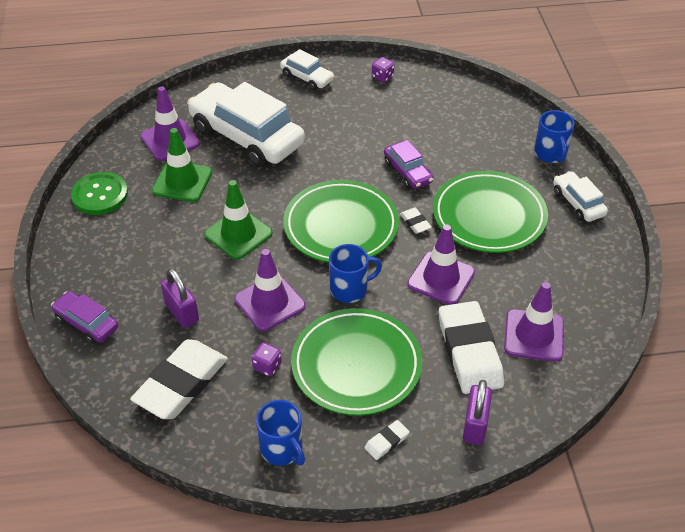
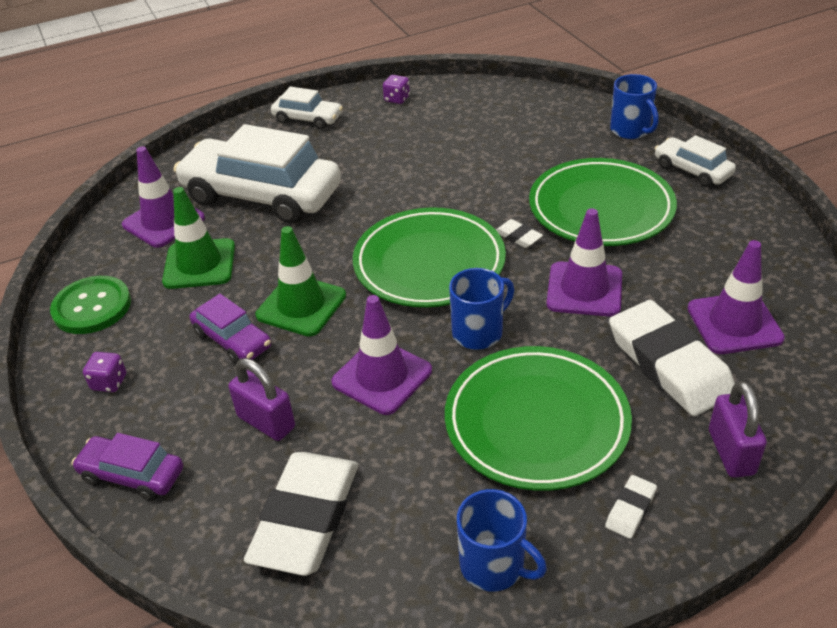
camera: 15 degrees left, 5 degrees down
(267, 366) = (417, 458): purple dice -> purple dice (109, 382)
(407, 172) = (479, 186): purple car -> purple car (232, 340)

